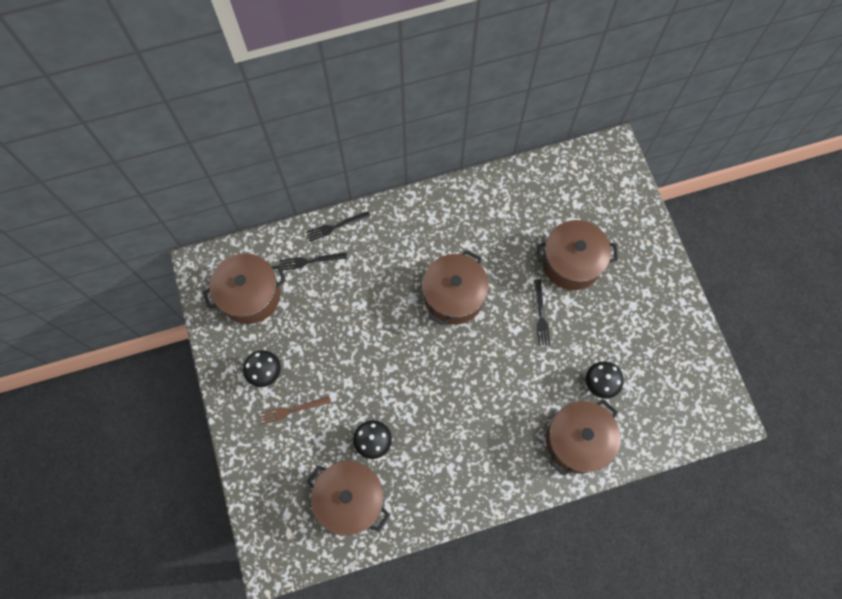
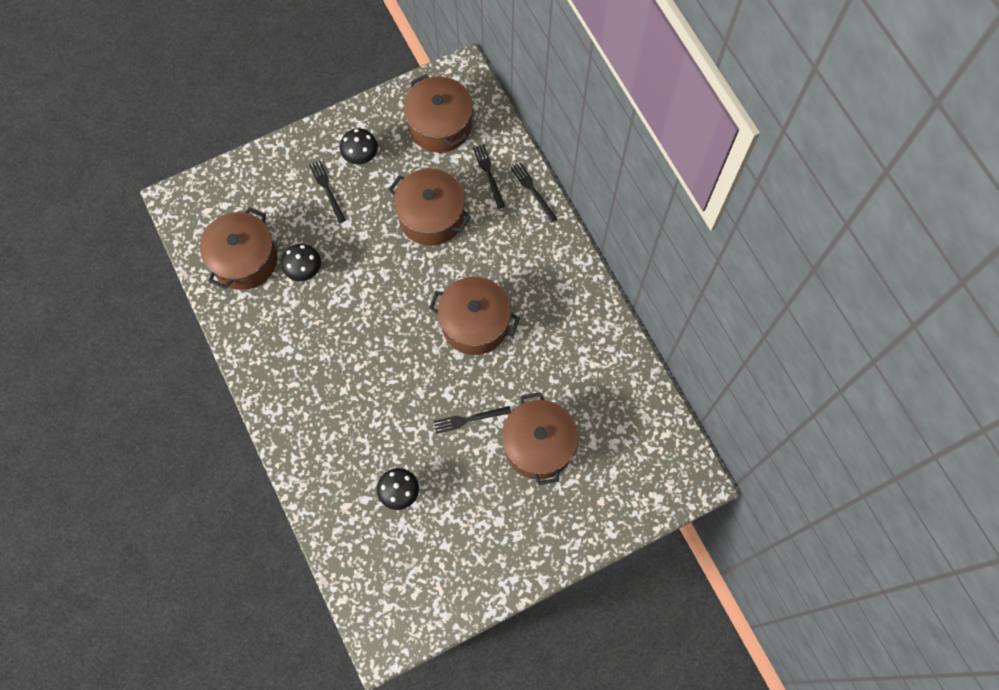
camera: 80 degrees right, 0 degrees up
(292, 410) = (327, 189): brown fork -> black fork
(577, 441) = (332, 475): brown pot -> brown pot (431, 216)

